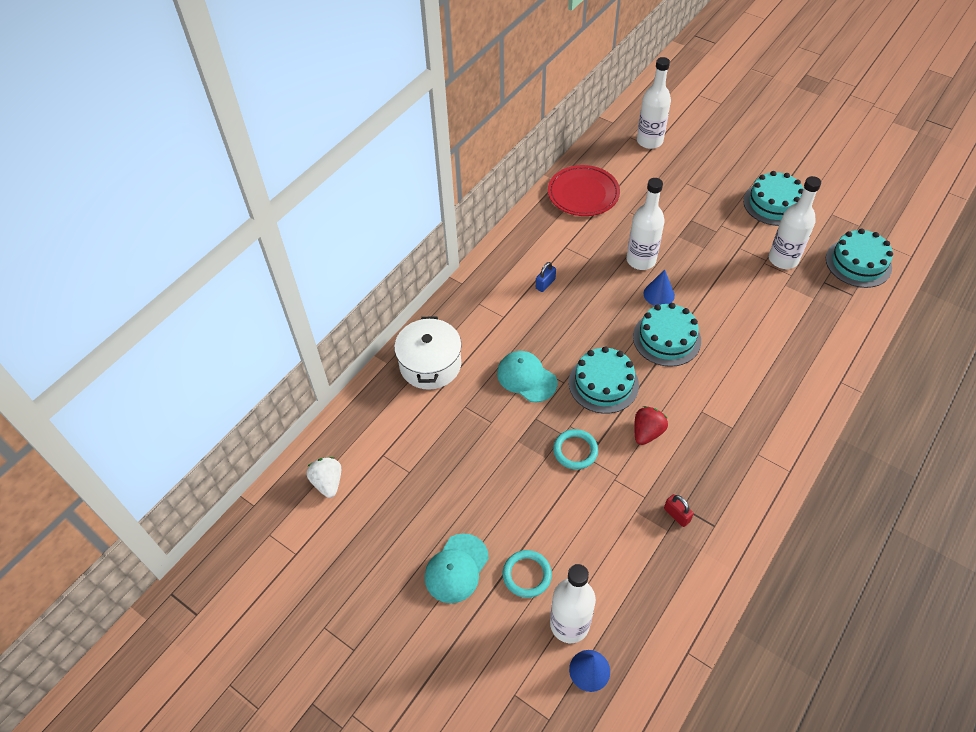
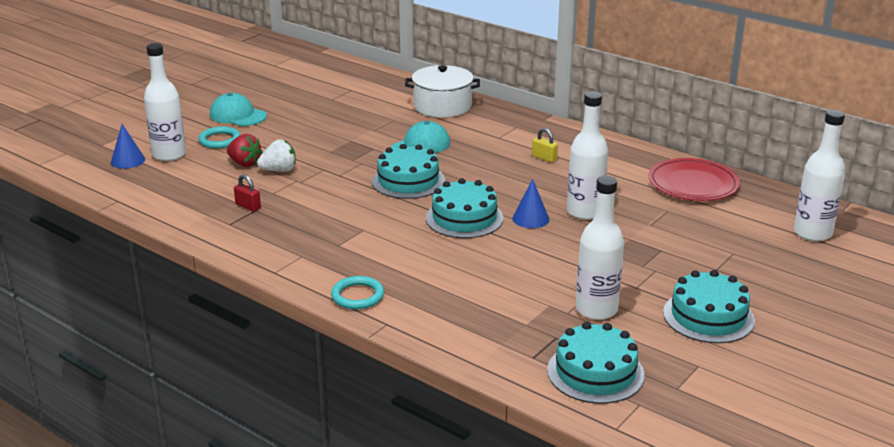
camera: 90 degrees right, 25 degrees down
(328, 482) = (331, 72): white strawberry -> white strawberry (279, 170)
(545, 284) = (544, 158): blue padlock -> yellow padlock
(575, 451) = (333, 164): turquoise ring -> turquoise ring (357, 296)
(647, 432) = (344, 199): red strawberry -> red strawberry (244, 163)
(676, 515) = (248, 206): red padlock -> red padlock turned 75 degrees clockwise

